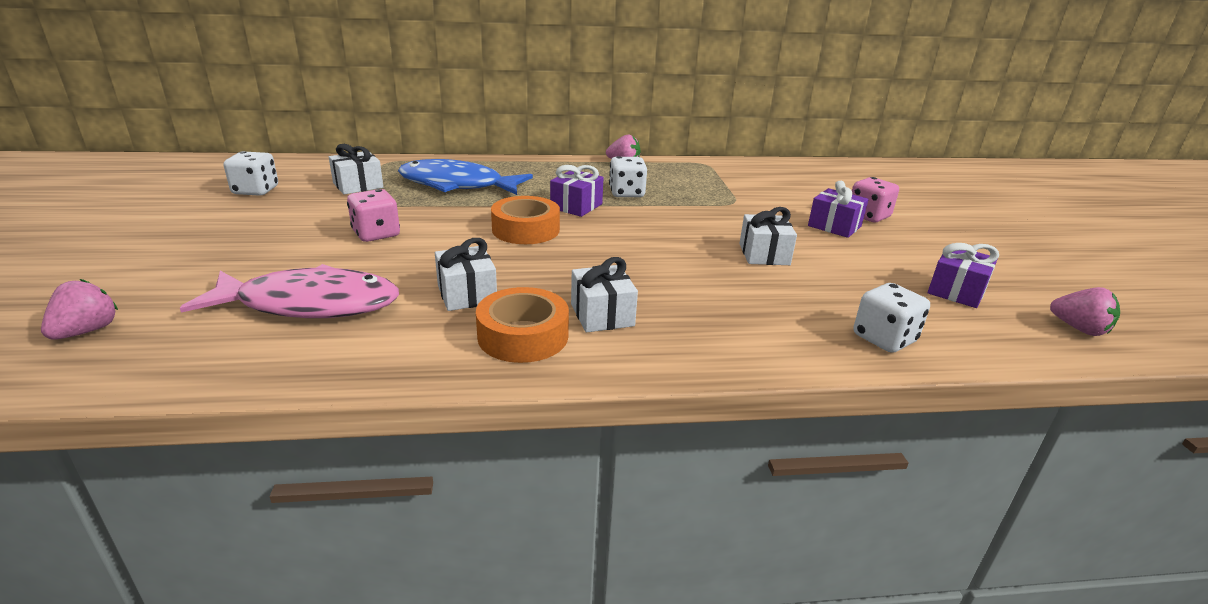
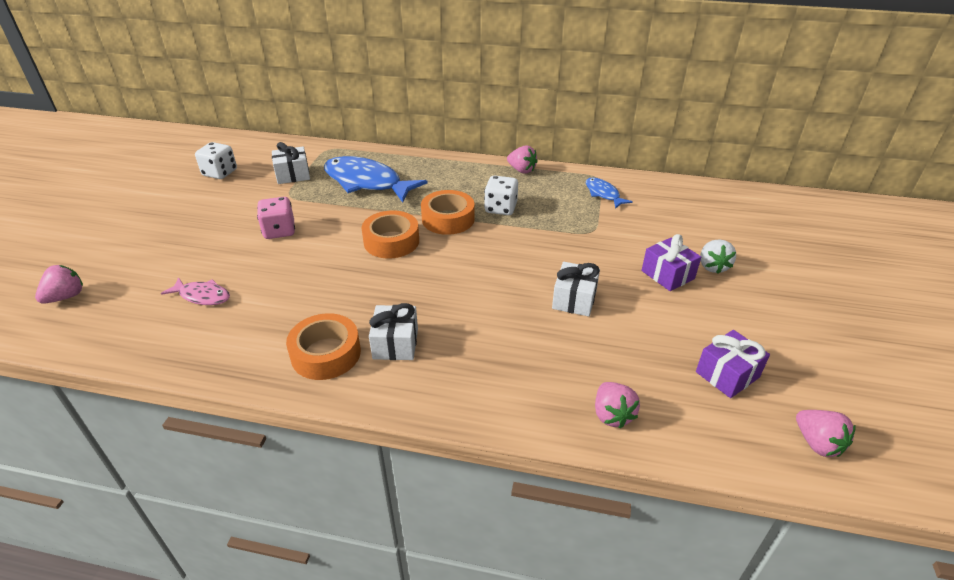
camera: 20 degrees right, 10 degrees up
(310, 304) = (202, 296): pink fish -> pink fish, size x0.50
(467, 294) = (310, 304): white gift -> none
(576, 206) = (448, 219): purple gift -> orange tape
(720, 175) = (603, 194): none -> blue fish
(868, 216) = (712, 266): pink dice -> white strawberry
(884, 339) = (612, 415): white dice -> pink strawberry

